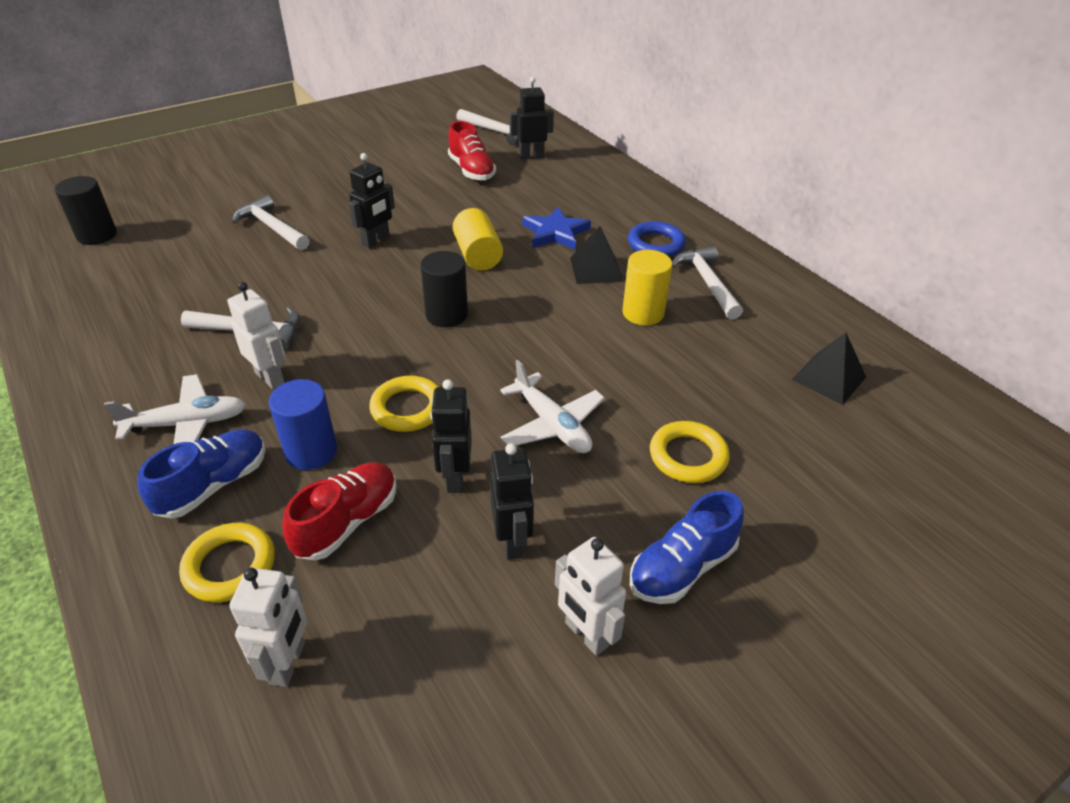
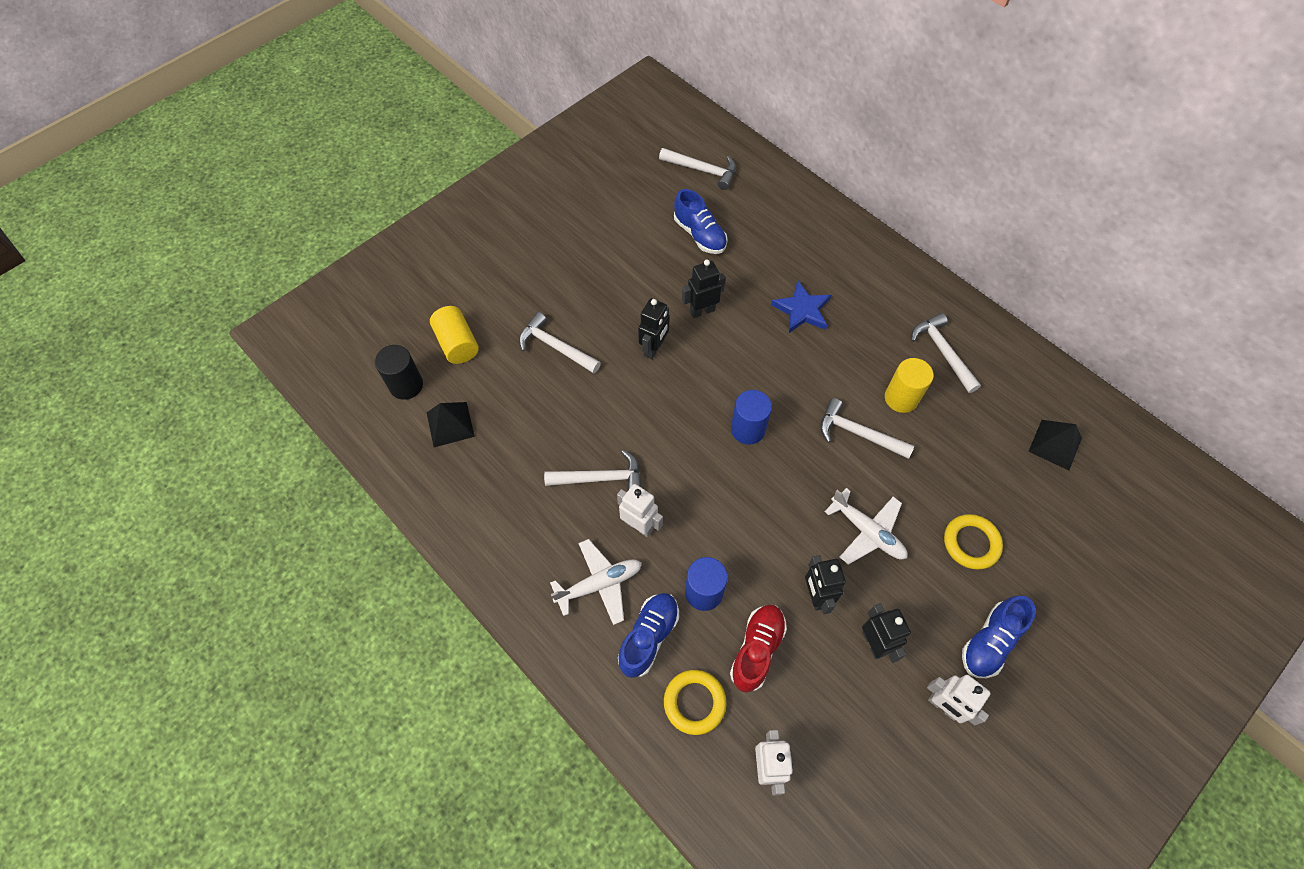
camera: 10 degrees left, 20 degrees up
(408, 408) = (756, 536): yellow ring -> none
(446, 315) = (748, 429): black cylinder -> blue cylinder
(471, 170) = (699, 234): red shoe -> blue shoe
(478, 255) = (747, 351): yellow cylinder -> yellow cylinder (457, 343)
(531, 156) = (746, 203): black robot -> black robot (702, 311)
(578, 335) = (858, 433): none -> white hammer
(596, 269) = (849, 351): black pyramid -> black pyramid (450, 424)
(656, 244) = (889, 310): blue ring -> none

